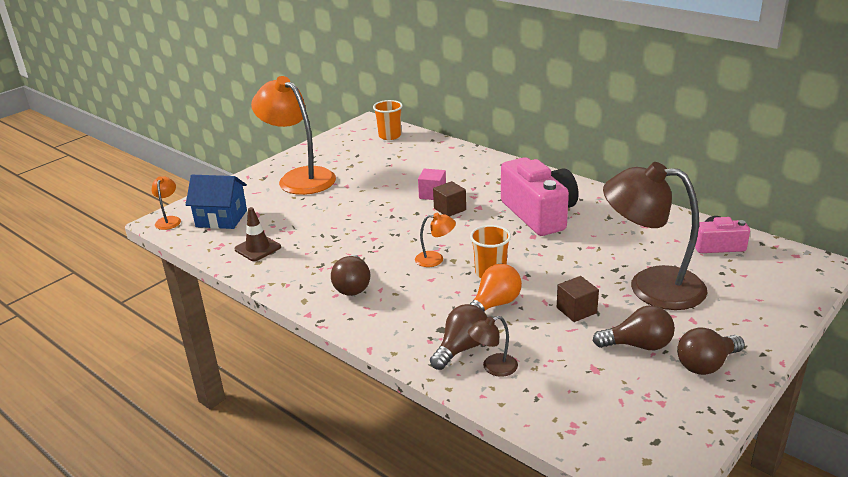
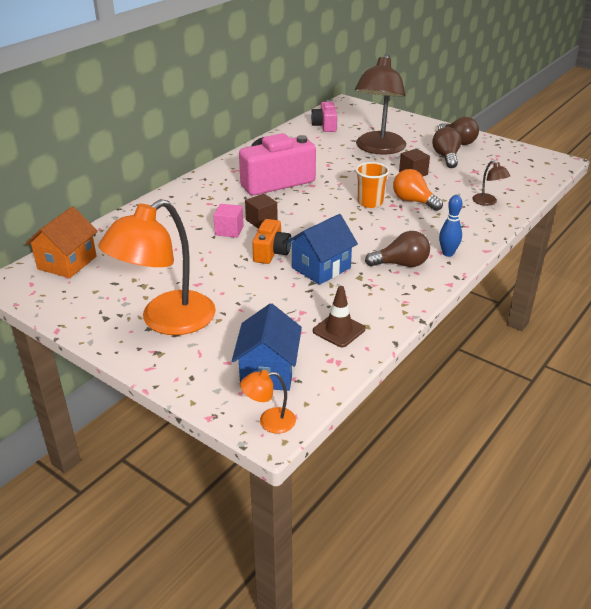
camera: 95 degrees left, 5 degrees up
(357, 240) = (321, 268): none -> blue house
(367, 319) = (448, 253): none -> blue bowling pin
(389, 215) = (271, 252): none -> orange camera
(390, 136) = (67, 263): orange cup -> orange house
(435, 259) = (351, 226): orange lamp -> none
(461, 348) = (471, 213): brown light bulb -> none

